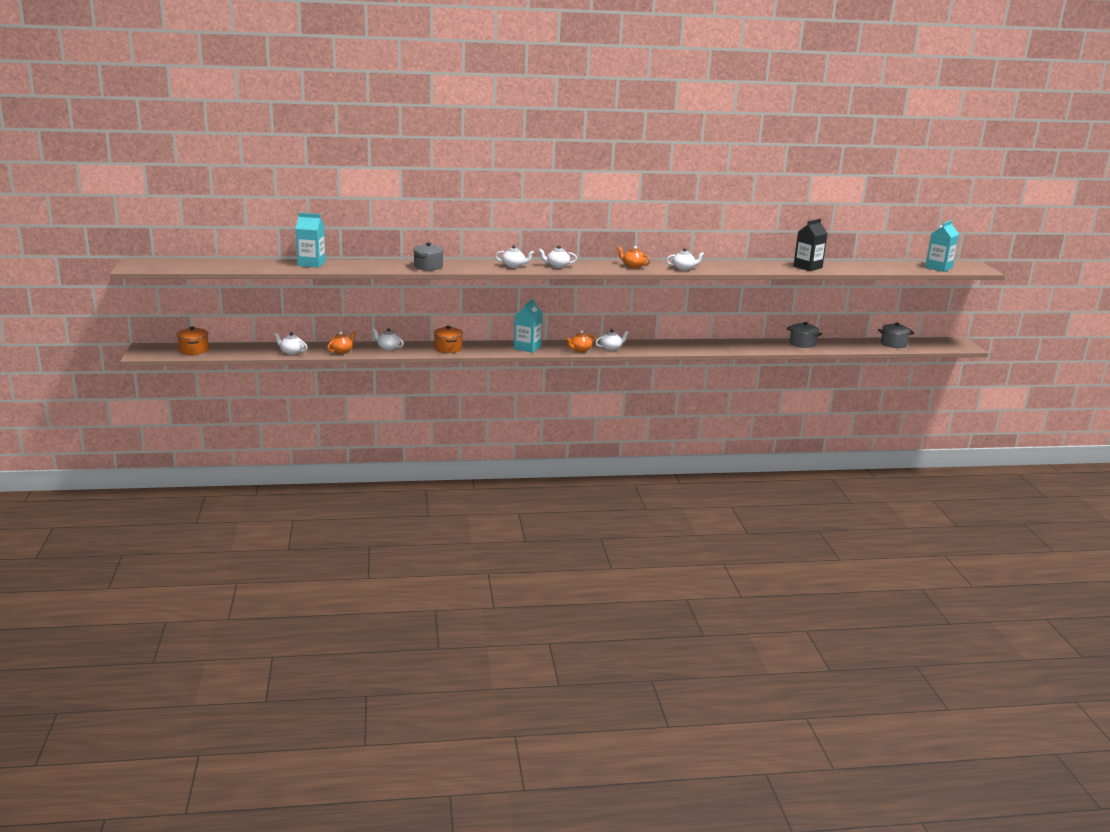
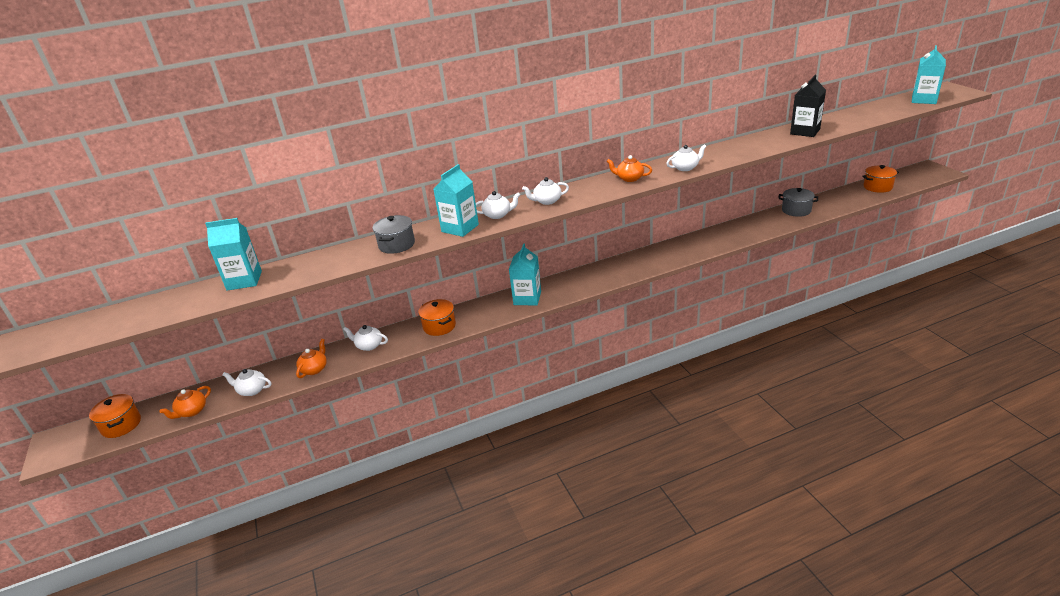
camera: 10 degrees left, 10 degrees up
(480, 267) = (460, 228): none -> turquoise carton
(580, 350) = (585, 285): orange teapot -> orange teapot (191, 411)
(611, 348) = (616, 273): white teapot -> none
(893, 344) = (877, 187): grey pot -> orange pot

